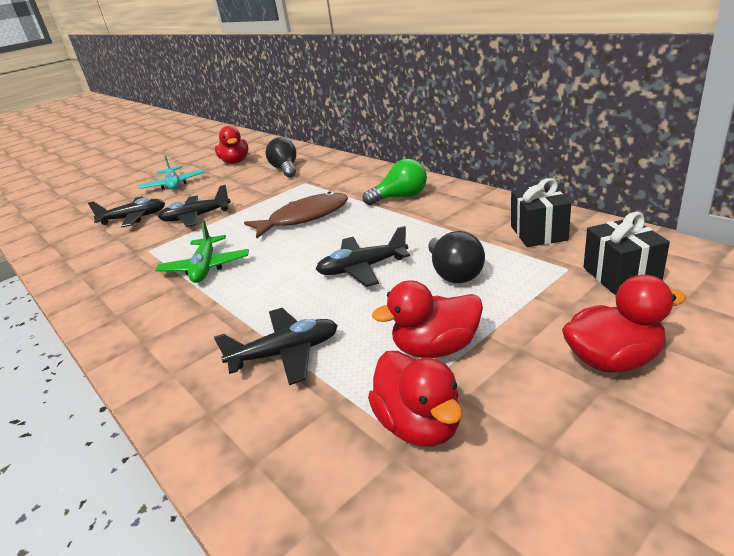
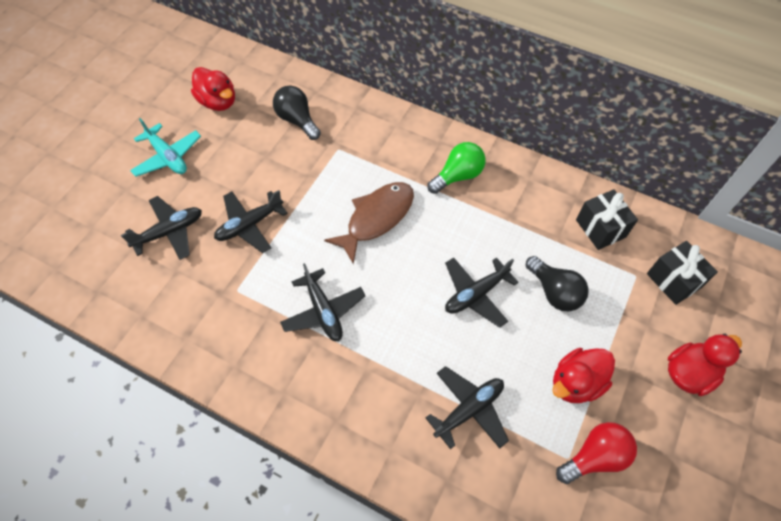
camera: 25 degrees left, 30 degrees up
(205, 267) = (323, 311): green plane -> black plane
(419, 425) = (595, 456): red duck -> red light bulb

